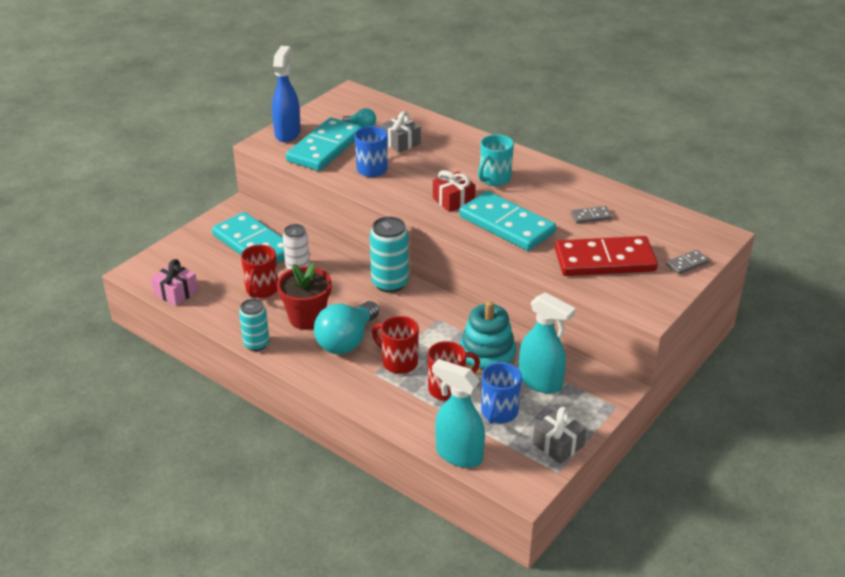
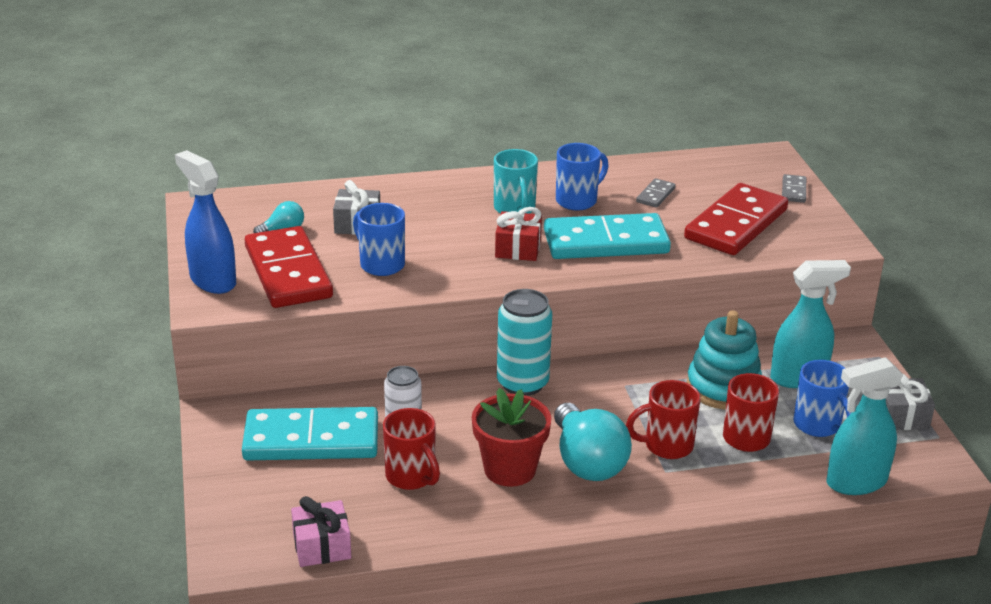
camera: 50 degrees left, 5 degrees down
(256, 344) = (510, 529): turquoise can -> none
(325, 148) = (288, 272): turquoise domino -> red domino
(538, 194) = (577, 200): none -> blue mug

